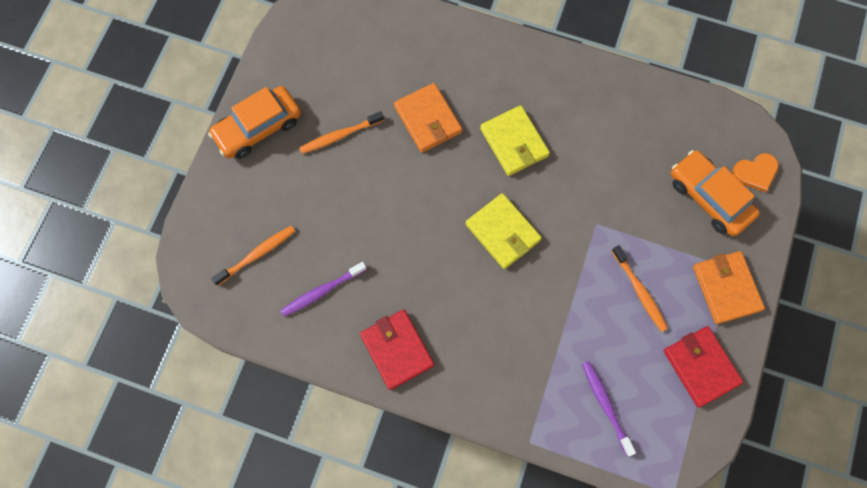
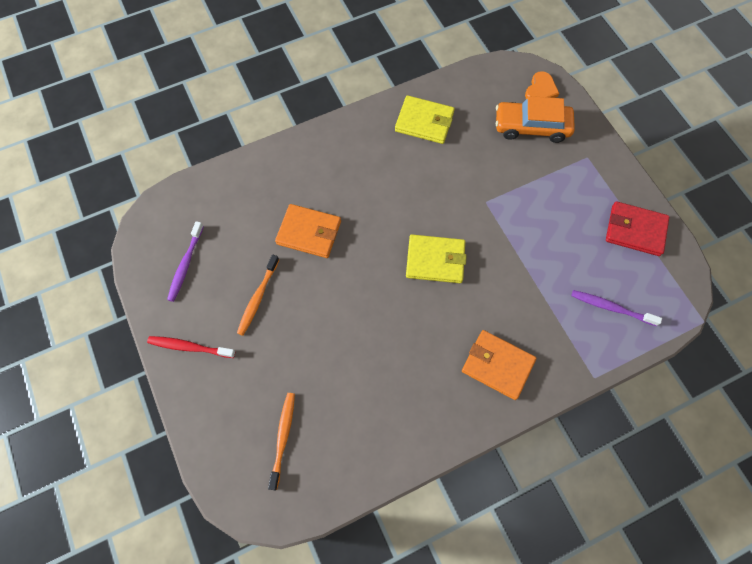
camera: 45 degrees left, 5 degrees down
(258, 127) = (190, 347): orange car -> red toothbrush
(322, 291) = (357, 417): purple toothbrush -> purple toothbrush (185, 265)
(397, 350) = (450, 404): red wallet -> none
(514, 142) = (381, 197): yellow wallet -> yellow wallet (424, 122)
(639, 291) = (554, 219): orange toothbrush -> none
(726, 288) = (598, 171): orange wallet -> orange wallet (497, 365)

